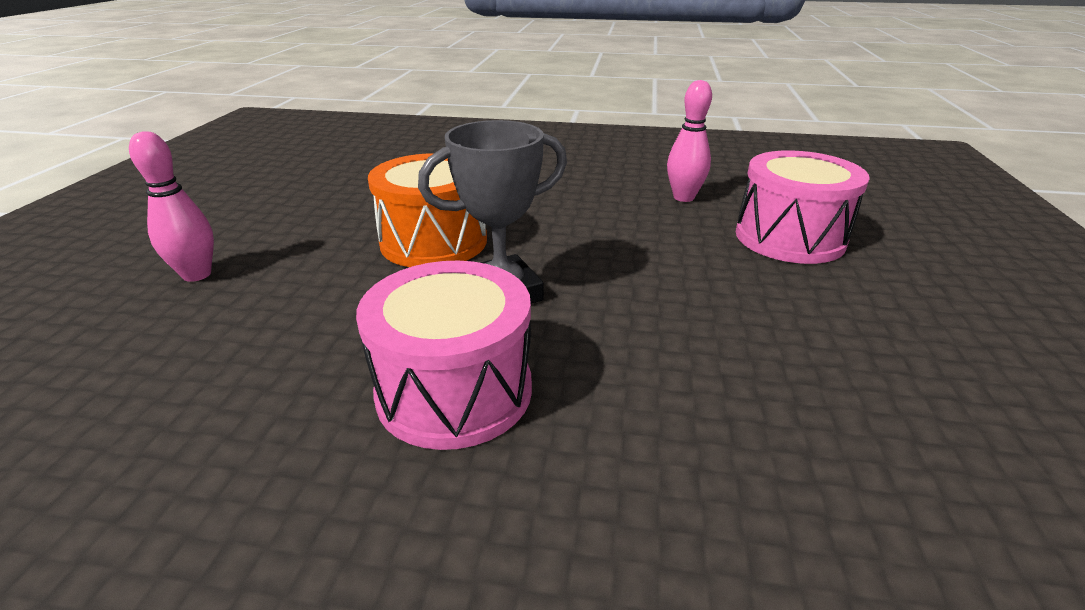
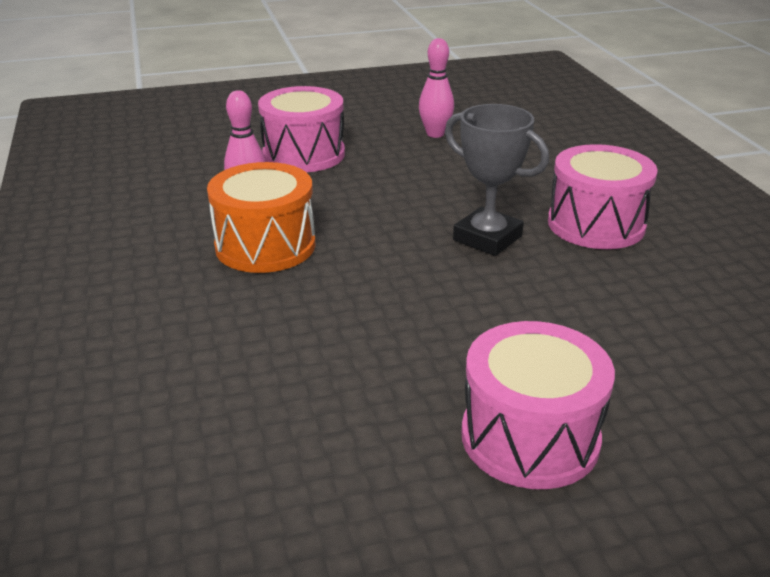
camera: 115 degrees left, 0 degrees up
(197, 275) = (632, 403): pink bowling pin -> pink bowling pin (435, 134)
(244, 227) = (530, 437): none -> pink drum
(434, 241) = (441, 293): orange drum -> orange drum (265, 246)

